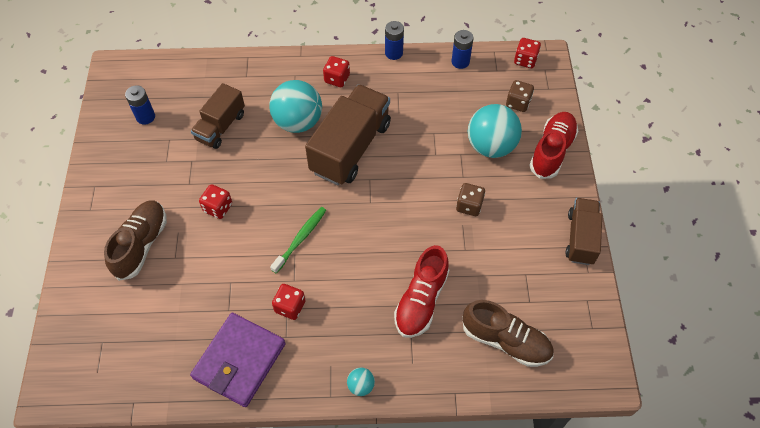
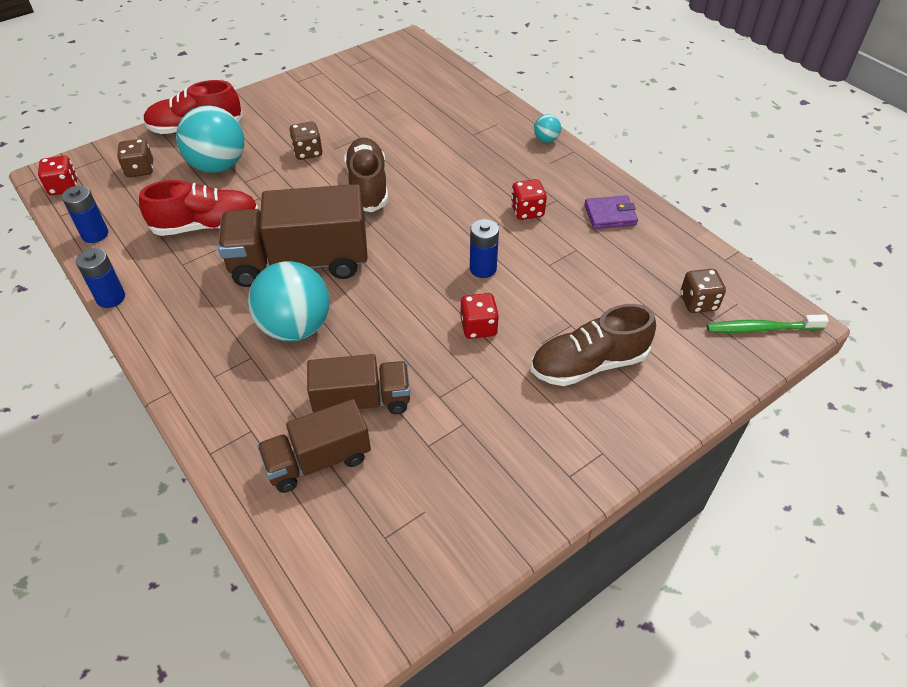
camera: 125 degrees left, 10 degrees down
(120, 347) = (698, 302): none -> brown dice
(145, 117) = (414, 504): blue battery -> blue battery (483, 269)
(239, 361) = (610, 215): purple wallet -> purple wallet, size x0.54
(300, 239) = (451, 241): green toothbrush -> green toothbrush (761, 328)
(337, 79) = (193, 329): red dice -> none
(421, 300) = (436, 140): red shoe -> red shoe (206, 226)
(505, 340) = (426, 88): brown shoe -> brown shoe (367, 186)
(580, 238) = (289, 84): brown truck -> brown truck (318, 460)

